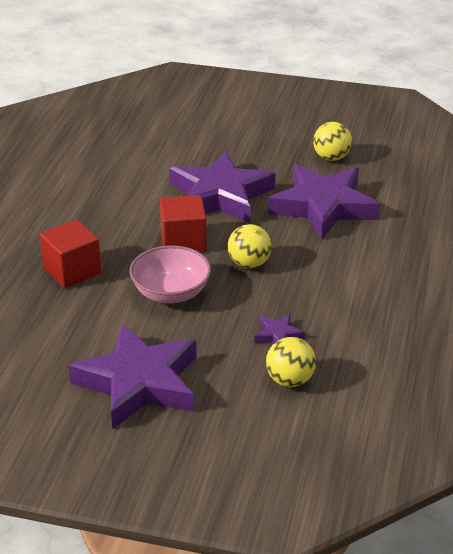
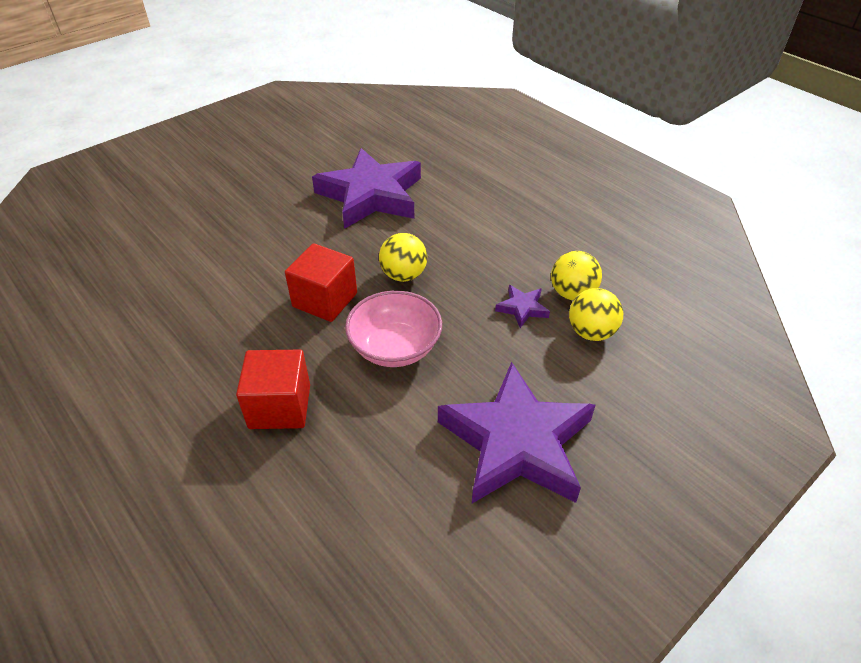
camera: 55 degrees left, 10 degrees up
(220, 195) = (283, 242): purple star -> none
(331, 157) = (309, 158): yellow ball -> yellow ball (572, 293)

